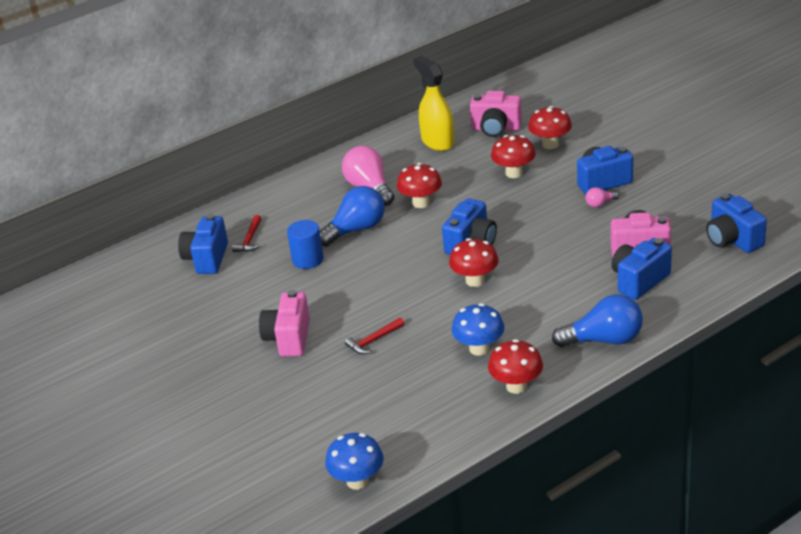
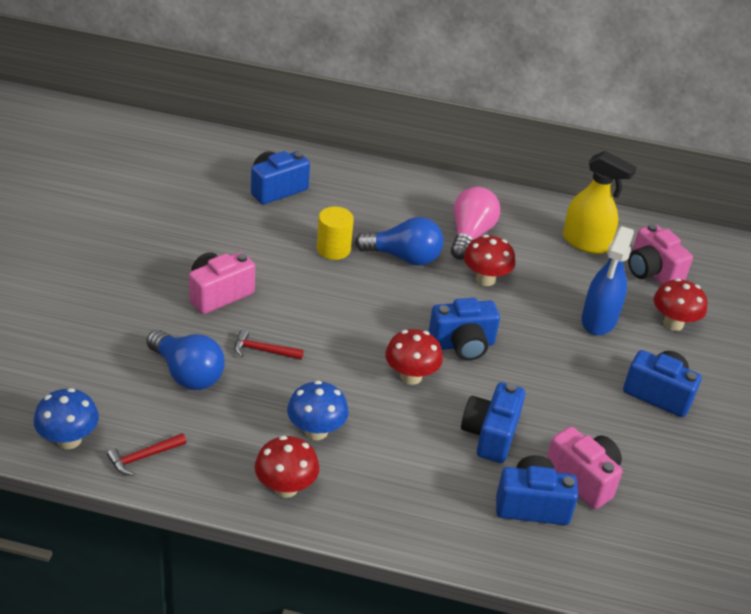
camera: 40 degrees right, 5 degrees up
(250, 239) = (325, 200): red hammer -> red hammer (143, 457)
(308, 259) = (333, 249): blue cylinder -> yellow cylinder
(437, 142) = (586, 243): yellow spray bottle -> yellow spray bottle turned 105 degrees clockwise
(514, 173) = (599, 320): red mushroom -> blue spray bottle
(600, 204) = (622, 410): pink light bulb -> none
(604, 340) = (413, 522): blue light bulb -> blue light bulb (187, 373)
(732, 240) = (679, 553): blue camera -> blue camera (490, 435)

